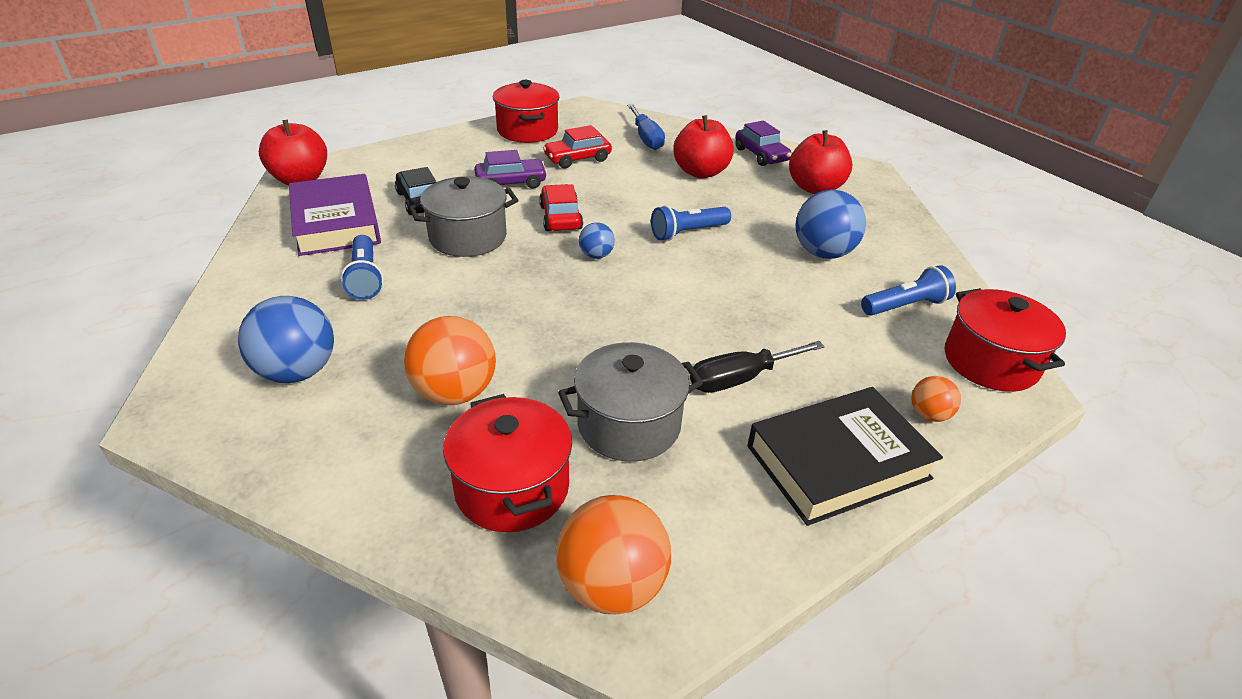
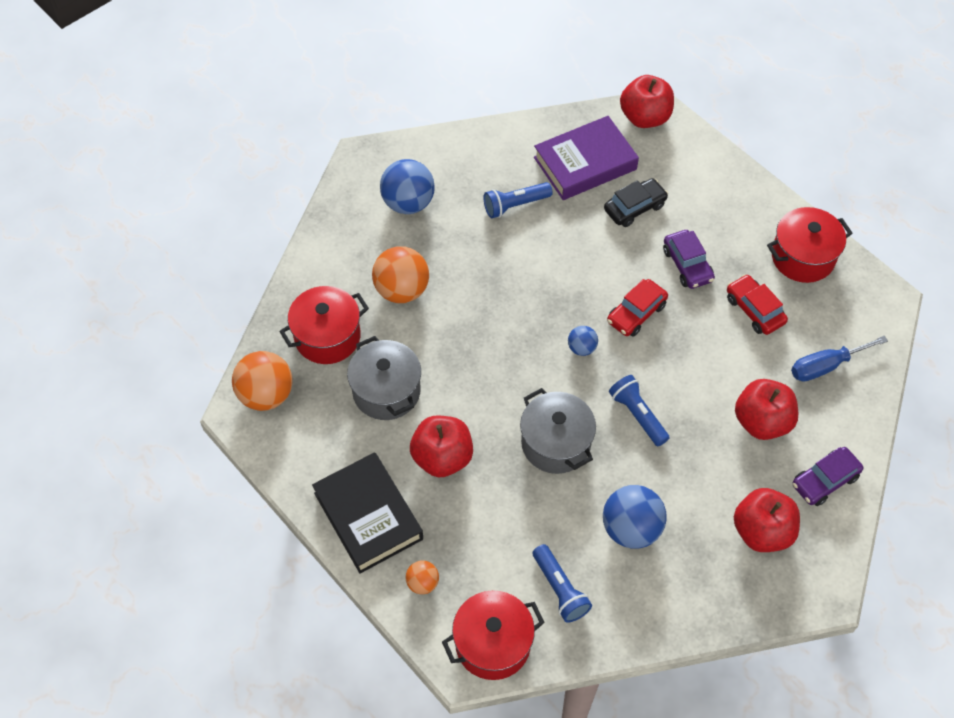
camera: 85 degrees right, 20 degrees up
(468, 237) = (586, 254): grey pot -> grey pot (555, 443)
(560, 217) = (636, 313): red car -> red car turned 150 degrees clockwise
(740, 379) = (442, 457): black screwdriver -> red apple

